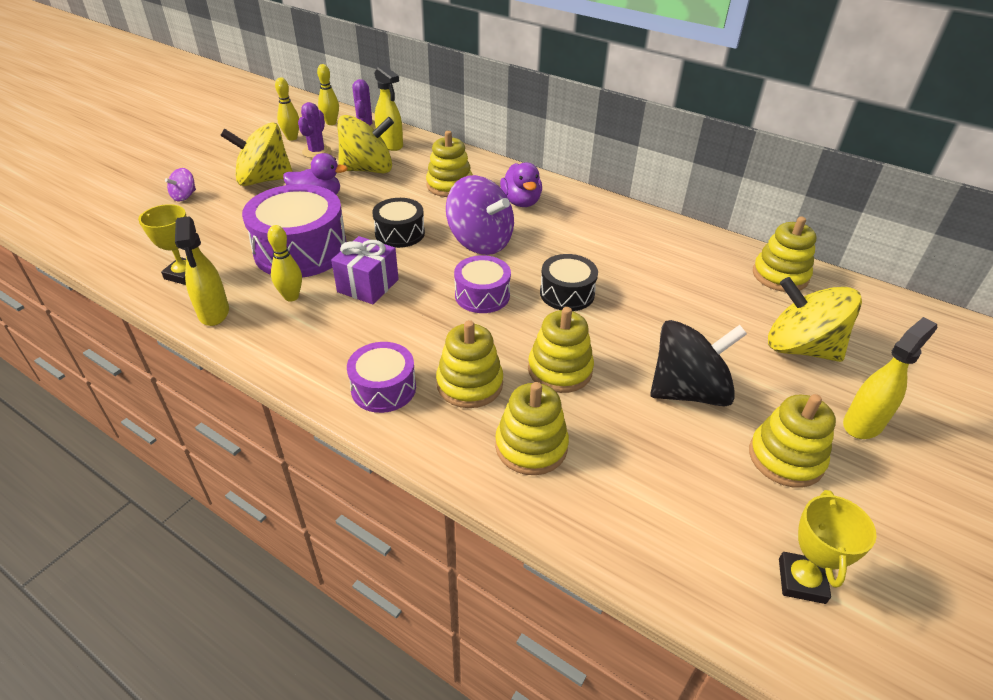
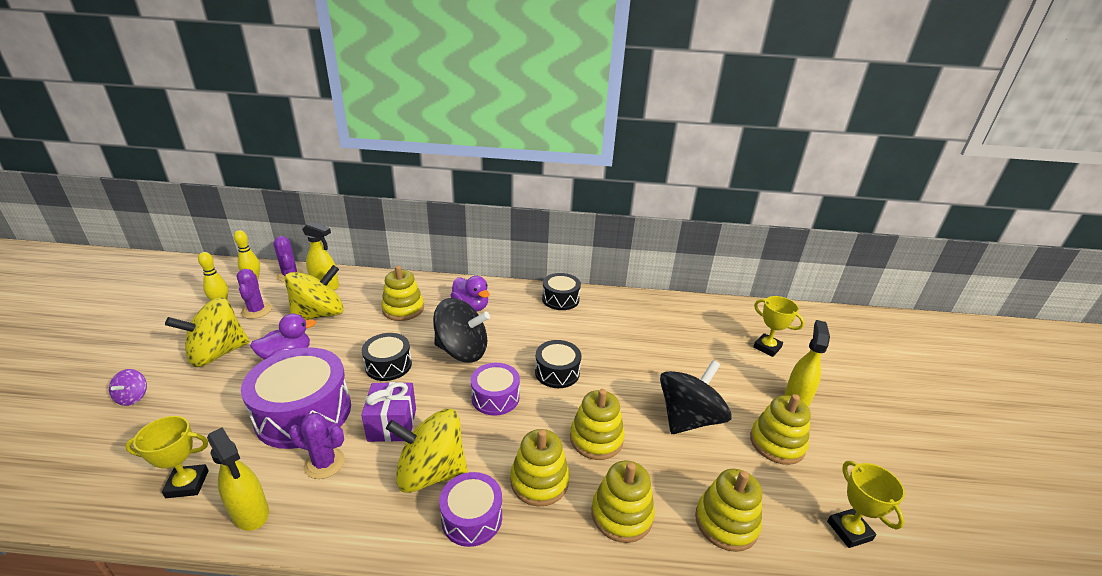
camera: 30 degrees left, 10 degrees down
(291, 297) = (324, 463): yellow bowling pin -> purple cactus
(480, 242) = (462, 351): purple spinning top -> black spinning top
(630, 221) = (560, 299): none -> black drum
(780, 275) = (679, 310): yellow stacking toy -> yellow stacking toy (726, 522)
(800, 348) = (727, 358): yellow spinning top -> yellow spinning top (431, 472)
(874, 354) = (767, 347): none -> yellow trophy

